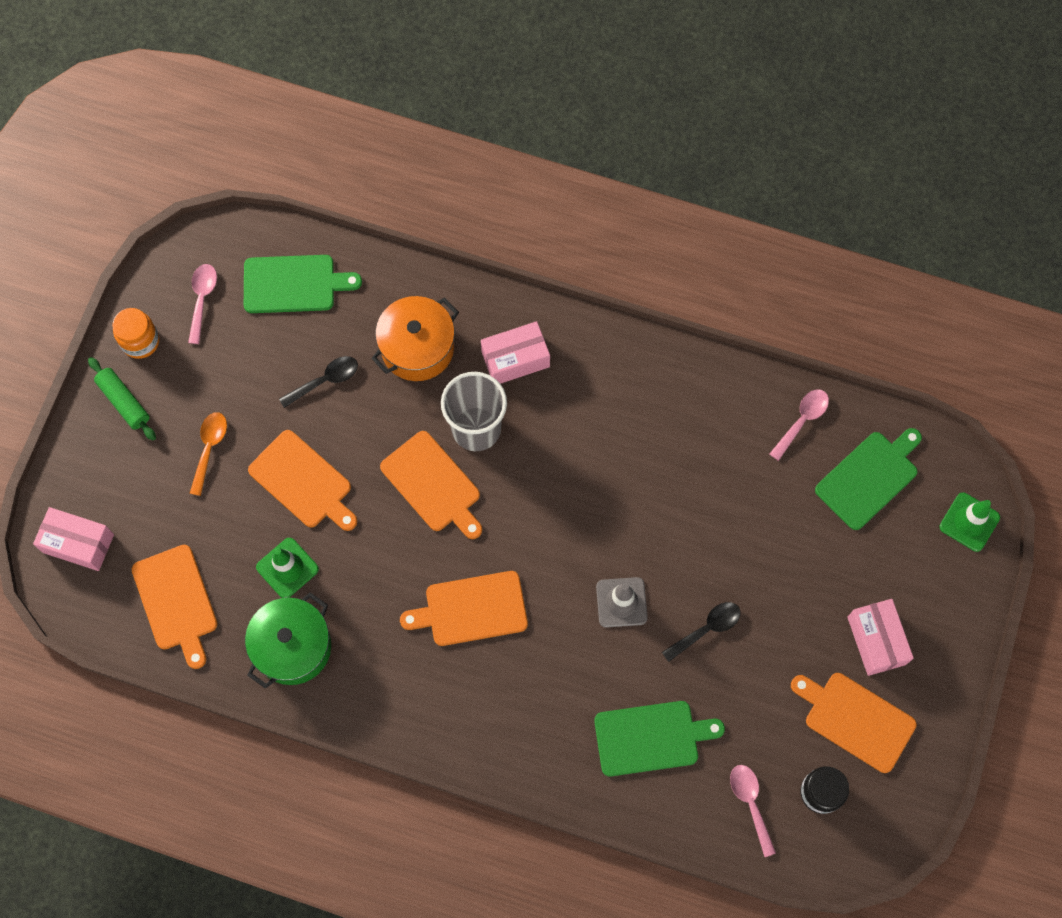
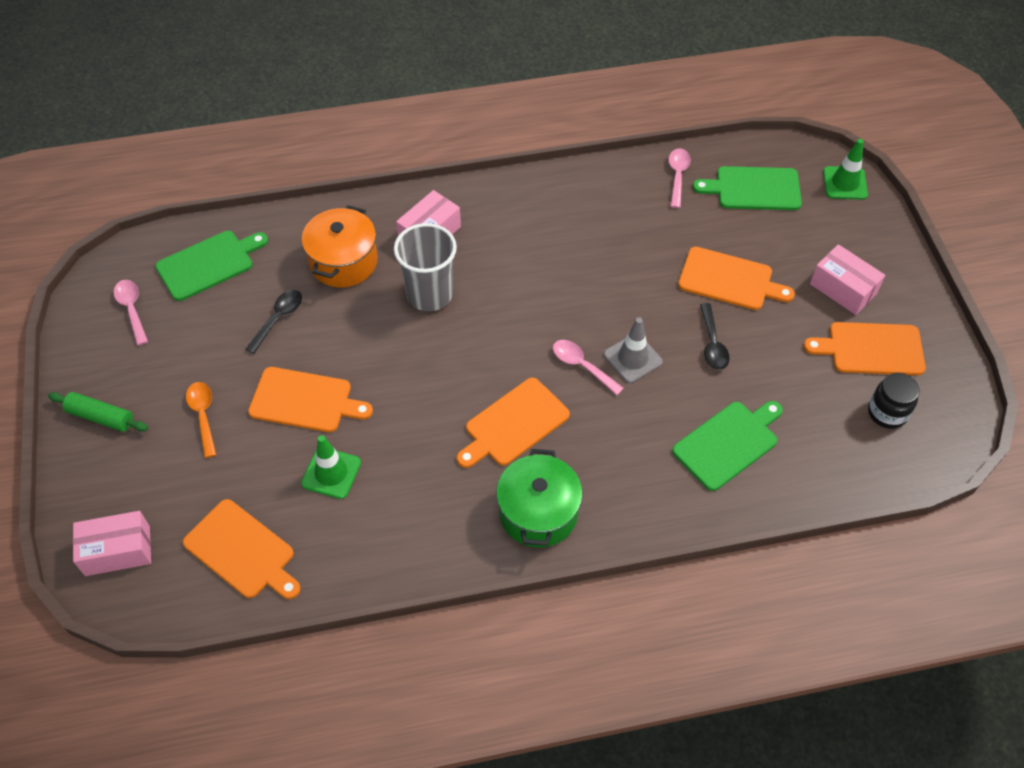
camera: 30 degrees left, 15 degrees down
(140, 341) = (91, 364): orange jar -> none
(292, 647) = (375, 533): green pot -> green pot (538, 513)
(433, 485) = (420, 350): orange cutting board -> orange cutting board (729, 280)
(706, 629) = (712, 344): black spoon -> black spoon turned 150 degrees clockwise
(750, 804) = (841, 450): pink spoon -> pink spoon (582, 366)
(869, 477) = (753, 188): green cutting board -> green cutting board turned 105 degrees counterclockwise

